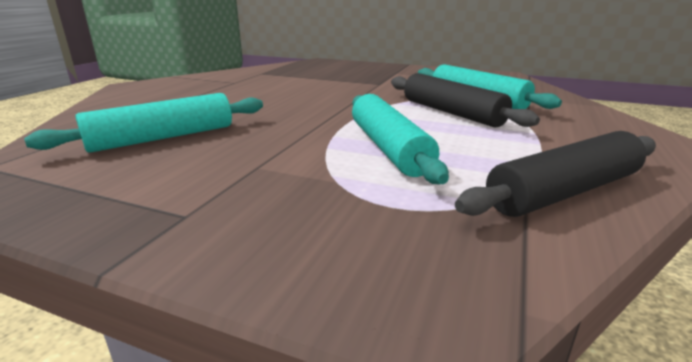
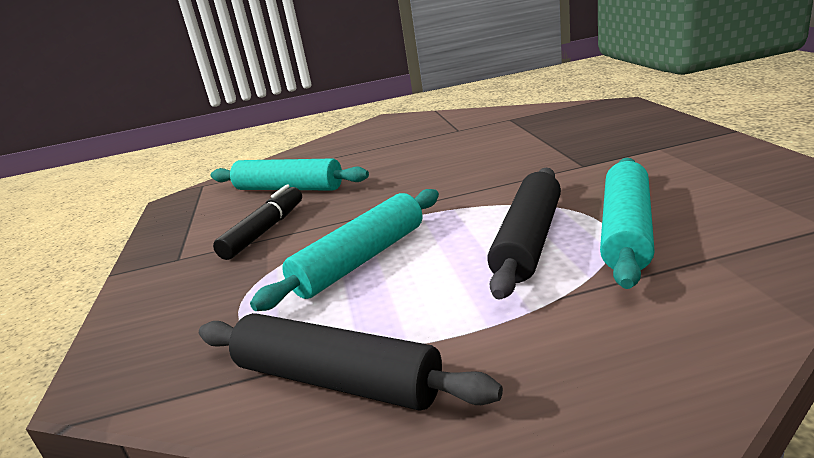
camera: 60 degrees right, 0 degrees up
(238, 164) = (265, 231): none -> black marker

